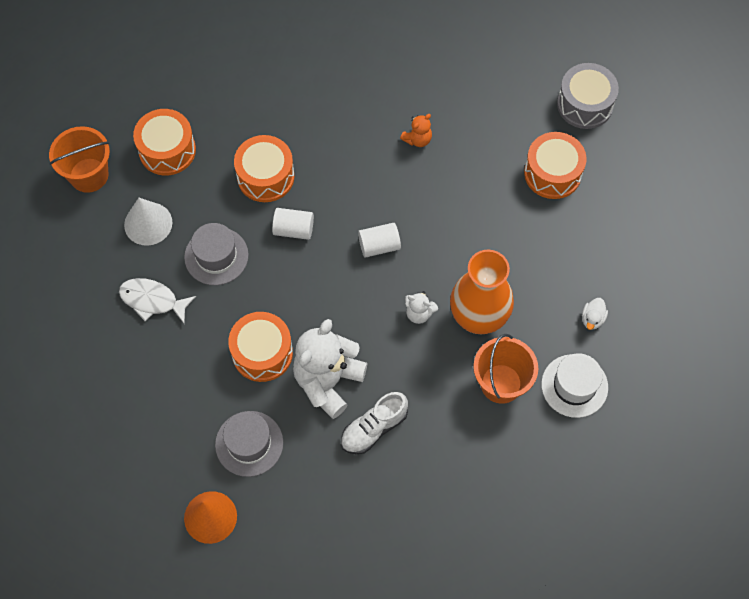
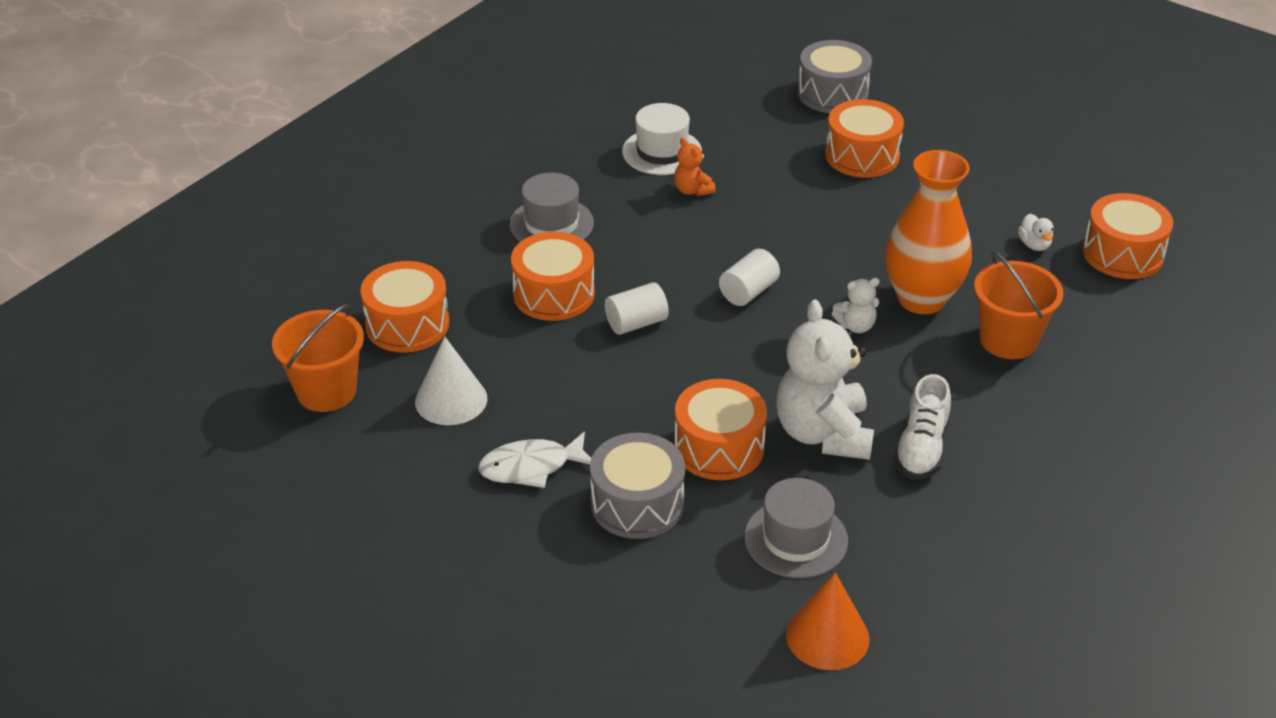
camera: 35 degrees left, 25 degrees down
(187, 363) = (637, 504): none -> grey drum
(216, 256) = (568, 389): grey hat -> grey hat (551, 224)
(417, 139) = (692, 190): orange teddy bear -> orange teddy bear turned 135 degrees clockwise
(574, 386) = (1081, 304): white hat -> white hat (662, 152)
(643, 362) = (1122, 254): none -> orange drum

